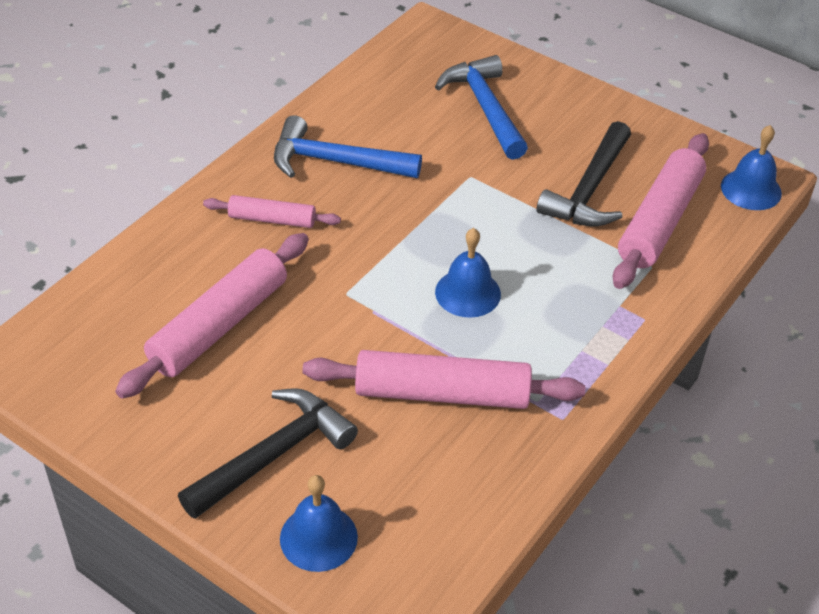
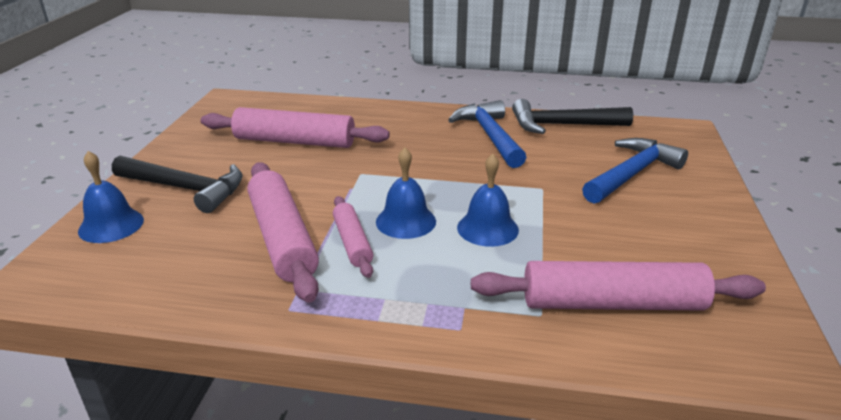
camera: 65 degrees right, 15 degrees down
(272, 219) = (408, 131): pink rolling pin -> pink rolling pin (352, 242)
(589, 189) = (602, 249): black hammer -> black hammer (562, 125)
(751, 189) = (751, 361): blue bell -> blue bell (487, 228)

